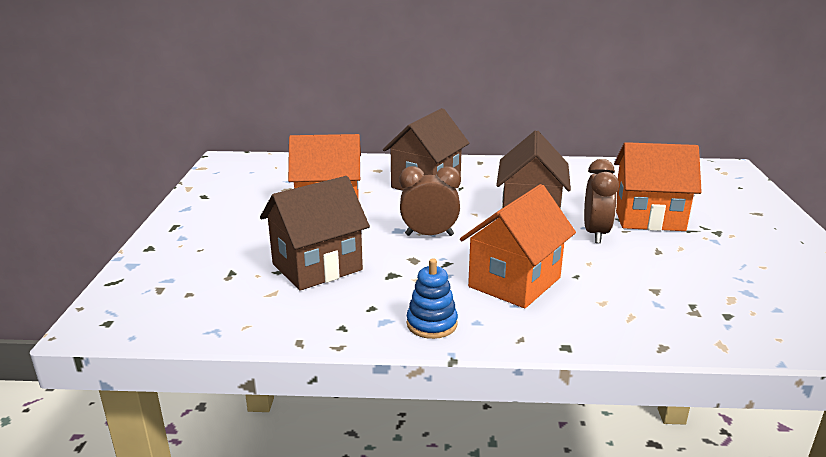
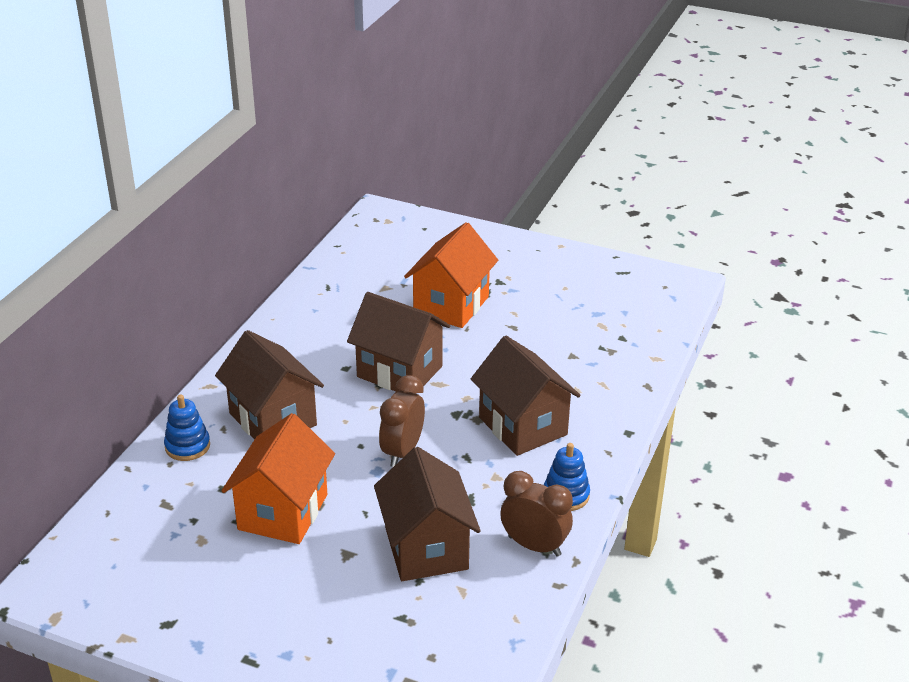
camera: 70 degrees left, 10 degrees up
(375, 166) = (187, 446): none -> blue stacking toy
(514, 282) = (523, 426): orange house -> brown house
(595, 233) = (462, 347): brown clock -> brown clock (534, 546)

